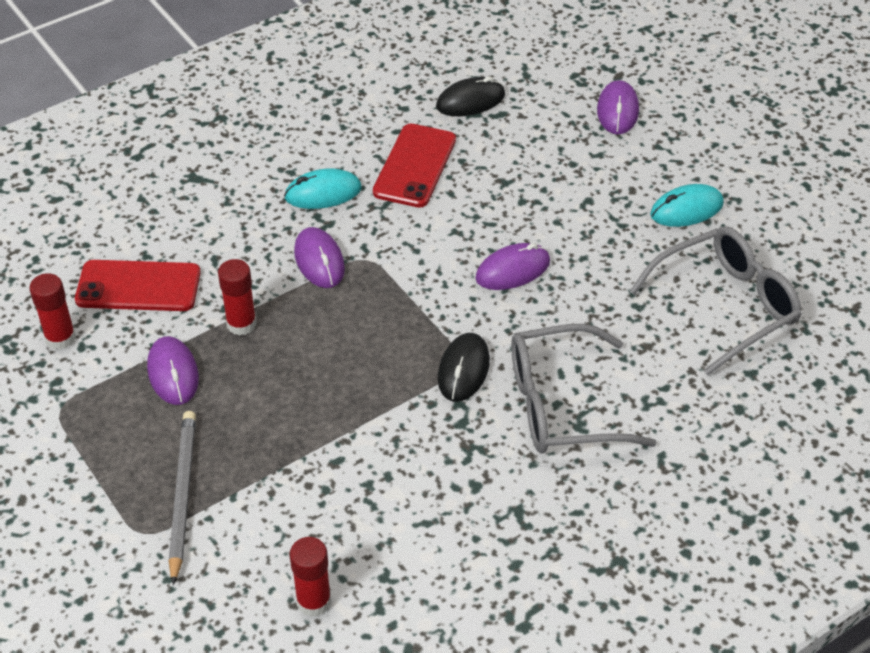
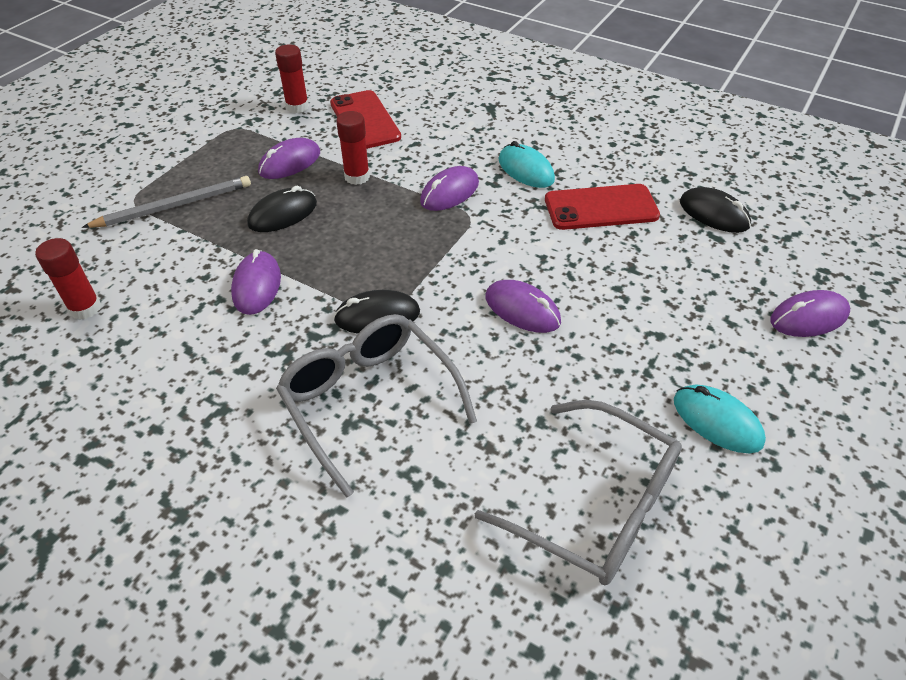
camera: 65 degrees right, 0 degrees up
(264, 402) = (283, 214): none -> black mouse
(366, 449) = (256, 285): none -> purple mouse

